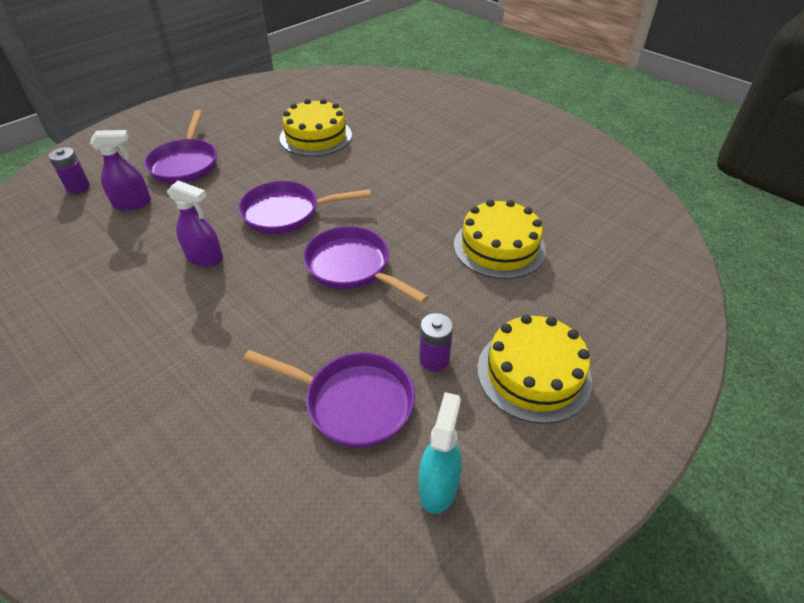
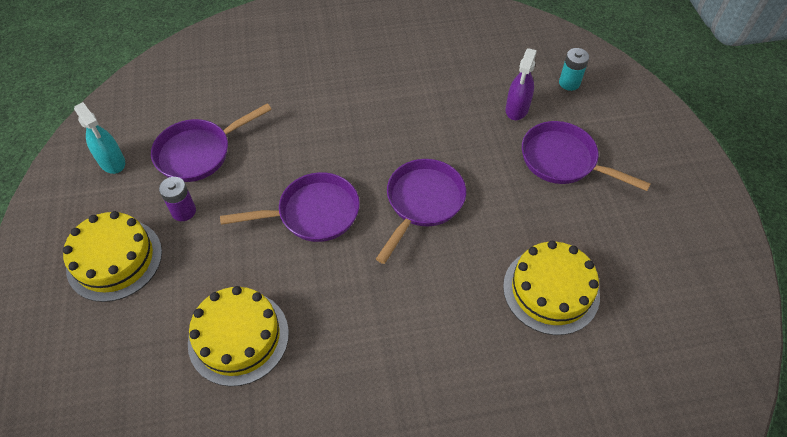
camera: 125 degrees right, 10 degrees up
(78, 187) = (569, 83): purple battery -> turquoise battery
(205, 258) = (404, 130): purple spray bottle -> none

